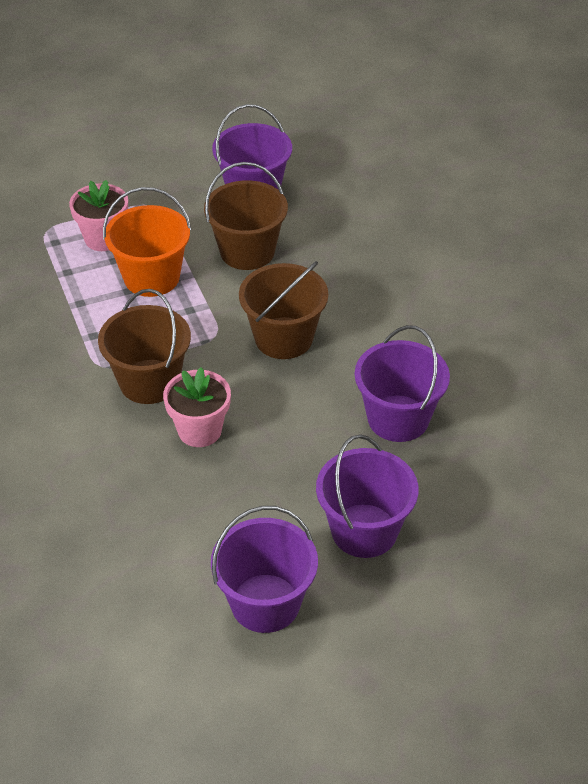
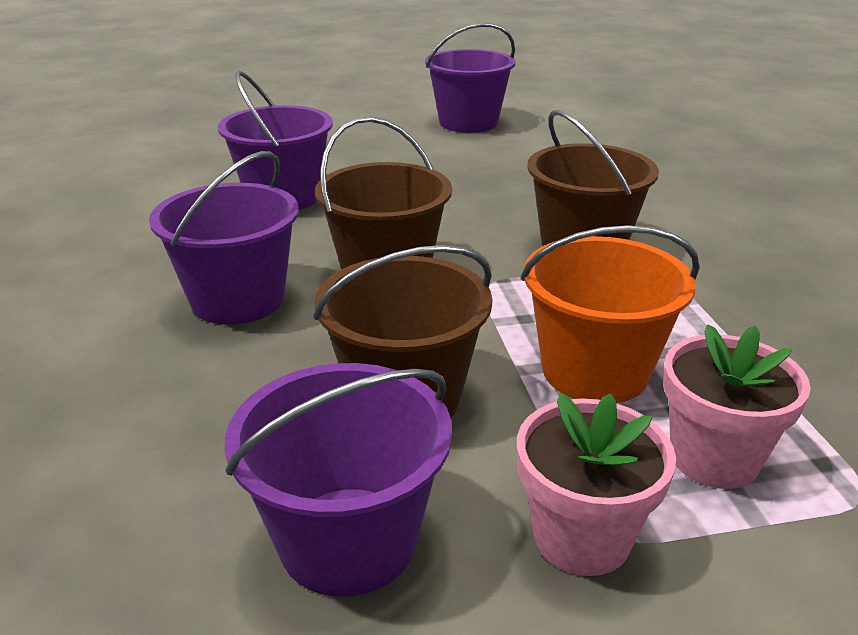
camera: 170 degrees left, 15 degrees down
(199, 430) = (517, 206): pink flower pot -> pink flower pot (581, 537)
(364, 531) = (366, 143): purple bucket -> purple bucket (238, 299)

